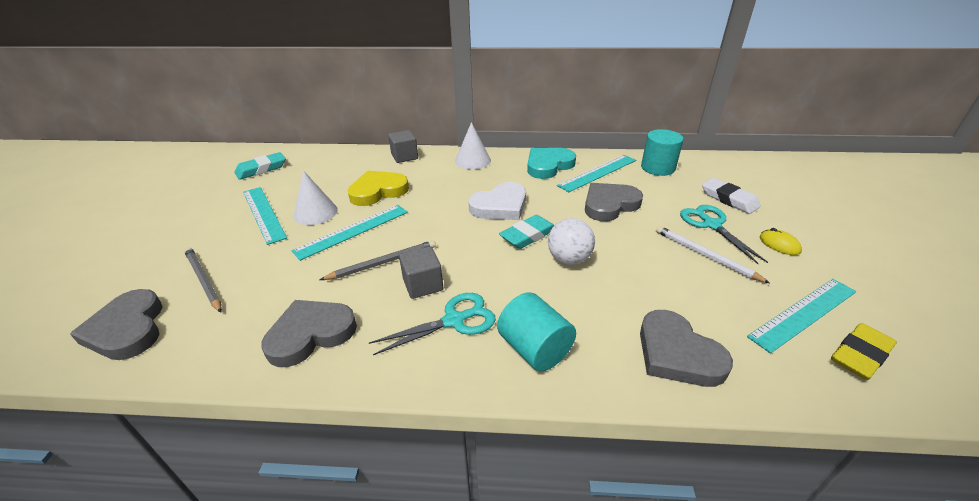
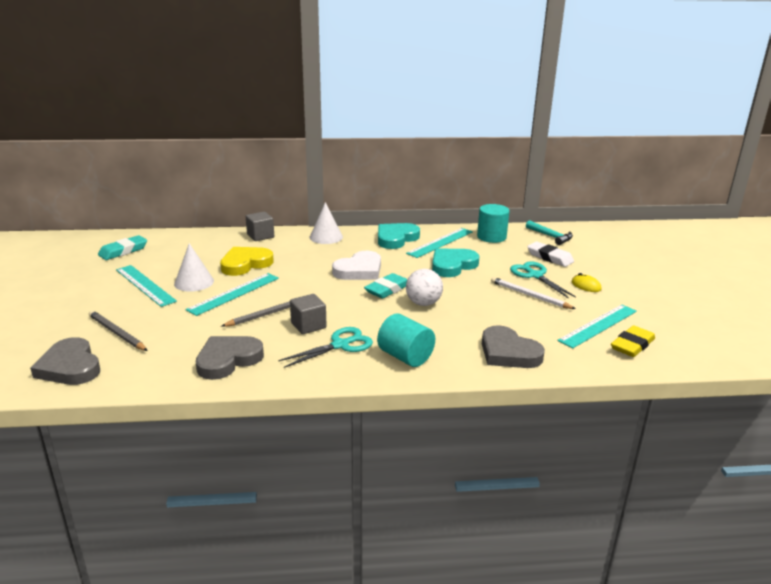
camera: 10 degrees left, 10 degrees down
(609, 205) = (452, 265): grey heart -> turquoise heart
(728, 170) = (550, 236): none -> turquoise hammer

